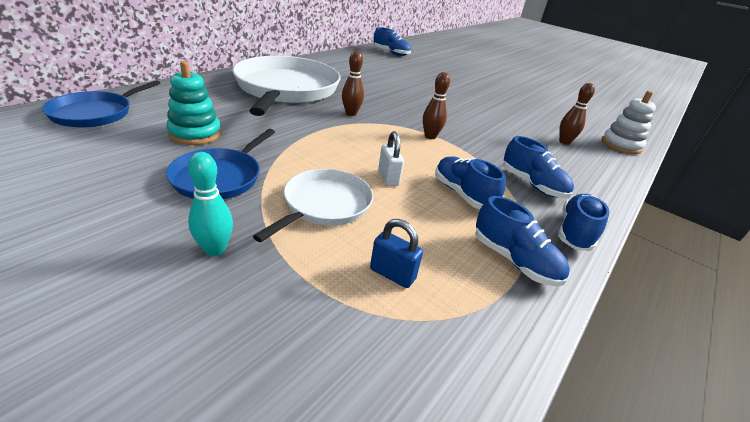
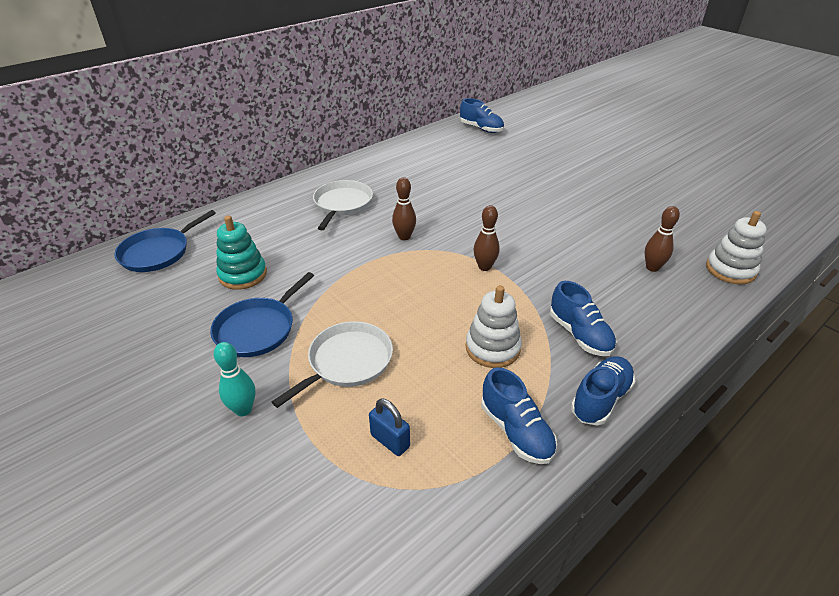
camera: 15 degrees right, 5 degrees up
(286, 89) = (342, 204): white pan -> white pan, size x0.53
(388, 178) = (419, 327): white padlock -> none
(462, 194) = (492, 348): blue shoe -> white stacking toy

